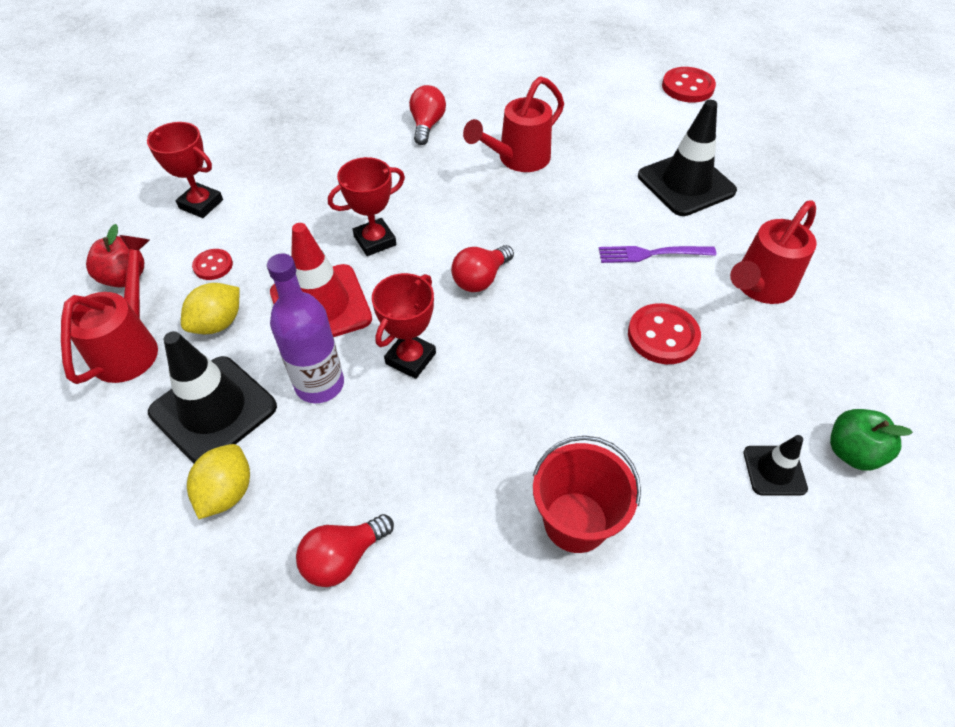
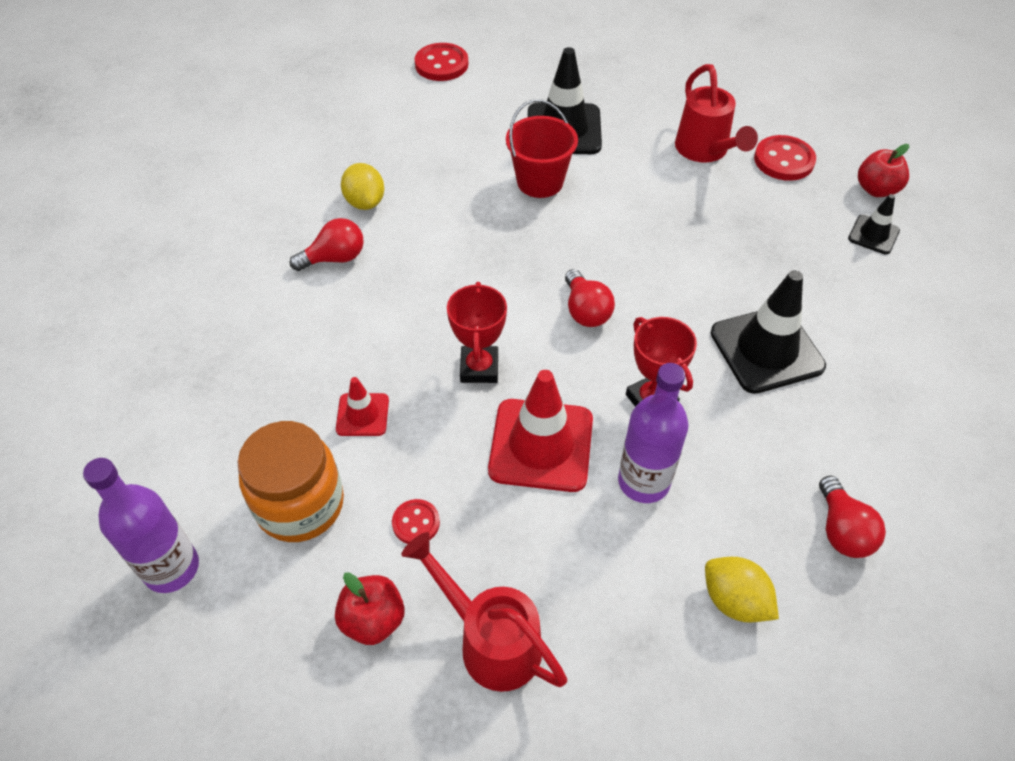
camera: 60 degrees left, 0 degrees up
(128, 172) = (171, 568): none -> purple bottle
(201, 204) = (300, 504): red trophy -> orange jar
(213, 409) = (627, 583): black traffic cone -> black traffic cone (766, 350)
(218, 323) = (509, 544): yellow lemon -> yellow lemon (365, 202)
(292, 200) = (362, 415): none -> red traffic cone
(427, 125) = (335, 258): red light bulb -> red light bulb turned 120 degrees clockwise
(518, 159) = (446, 216): red watering can -> none
(575, 522) = (870, 363): red bucket -> red bucket (540, 182)
(652, 254) = (630, 190): purple fork -> none
(662, 336) = (721, 228): red button -> red button (783, 160)
(852, 452) = (876, 189): green apple -> red apple

